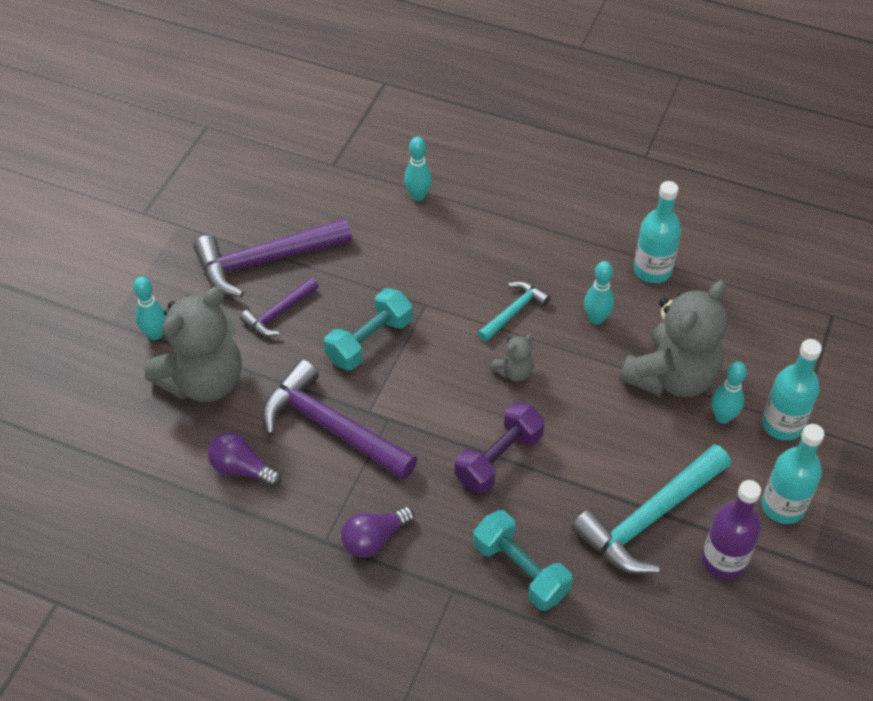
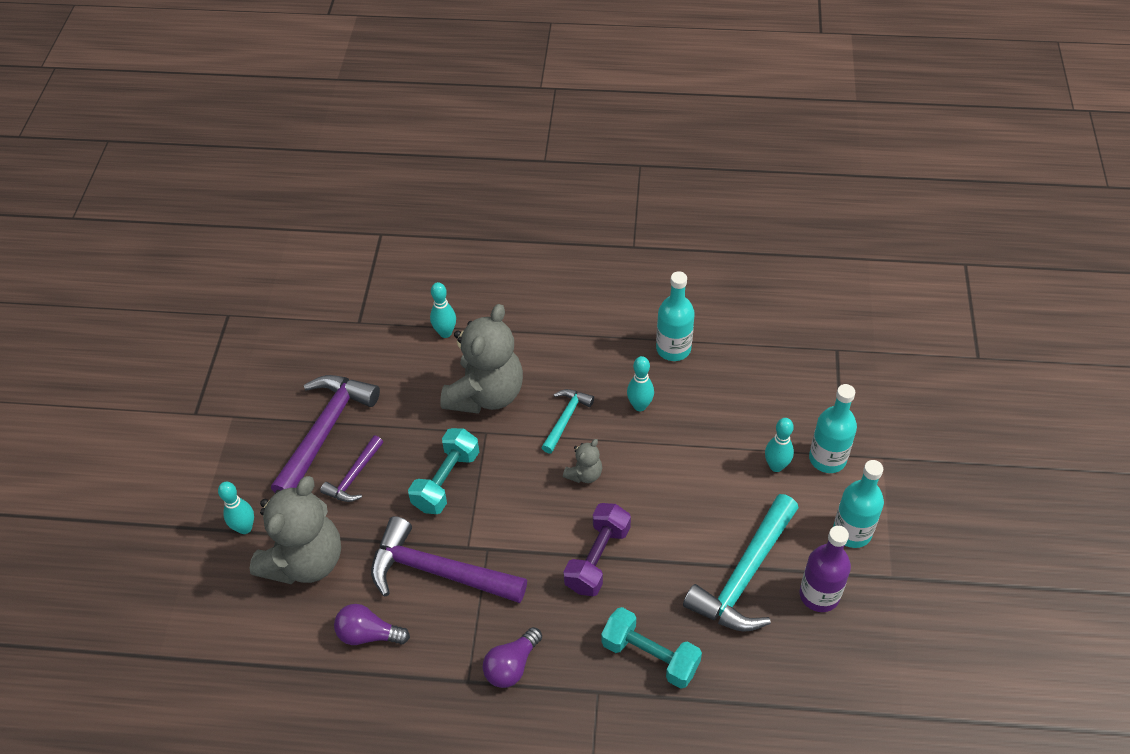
camera: 15 degrees left, 0 degrees up
(265, 261) = (325, 430): purple hammer -> purple hammer turned 150 degrees clockwise
(671, 377) = (721, 441): grey teddy bear -> grey teddy bear (486, 394)

